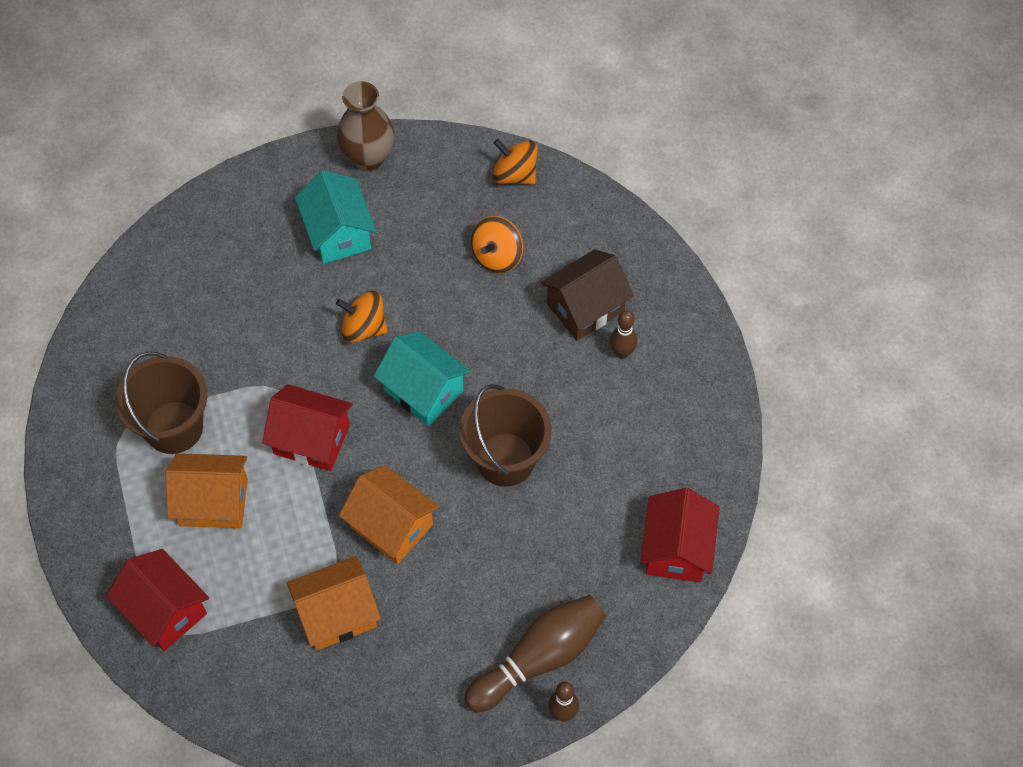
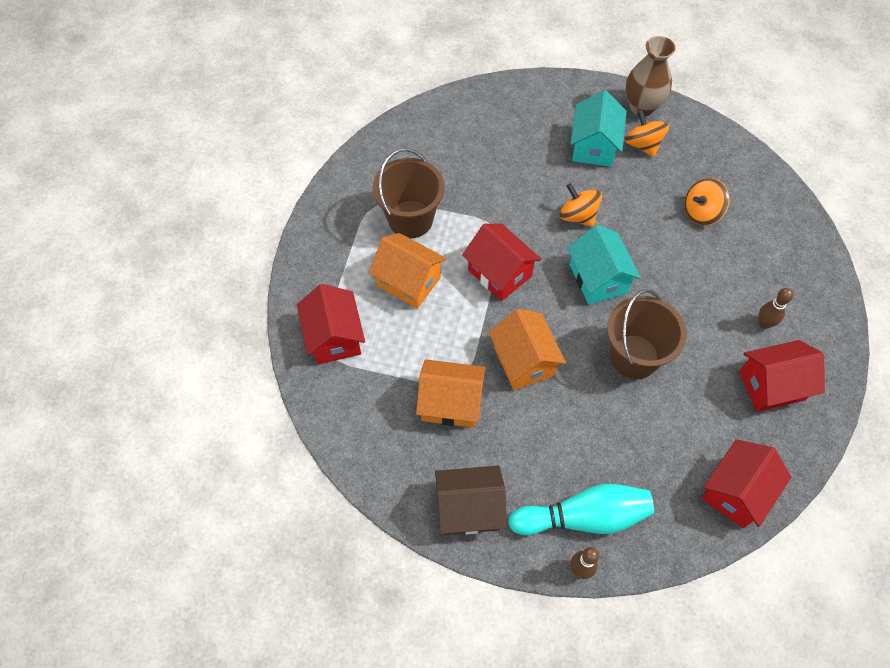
camera: 30 degrees right, 0 degrees up
(515, 174) = (743, 163): orange spinning top -> orange spinning top (643, 145)
(539, 658) = (583, 517): brown bowling pin -> turquoise bowling pin
(585, 308) = (751, 278): brown house -> brown house (469, 508)
(660, 417) = (771, 385): none -> red house

